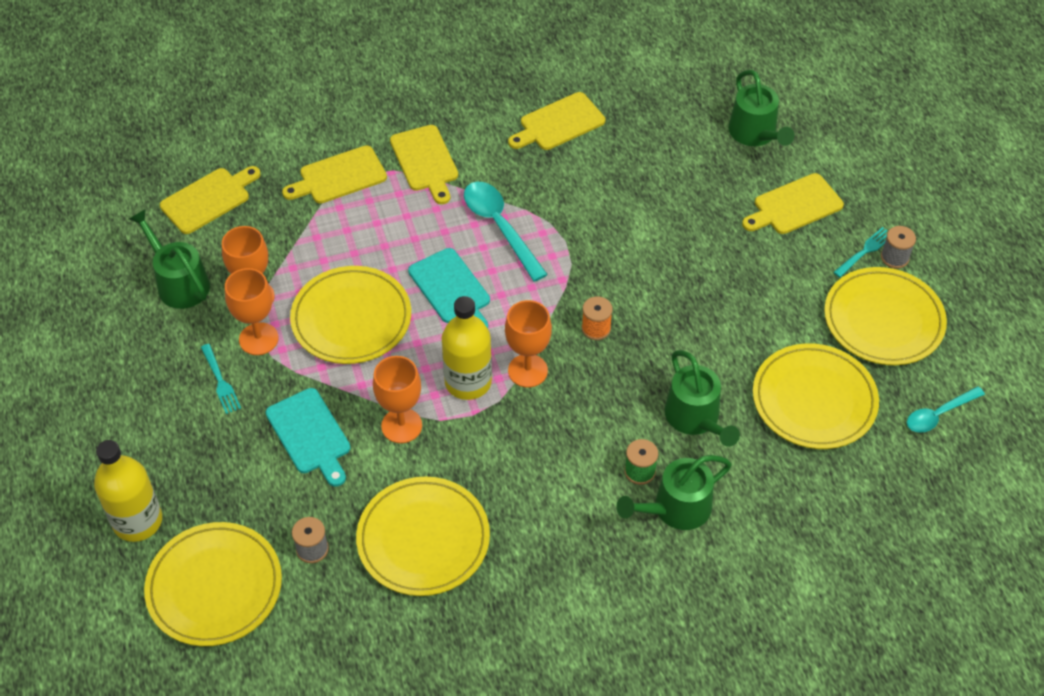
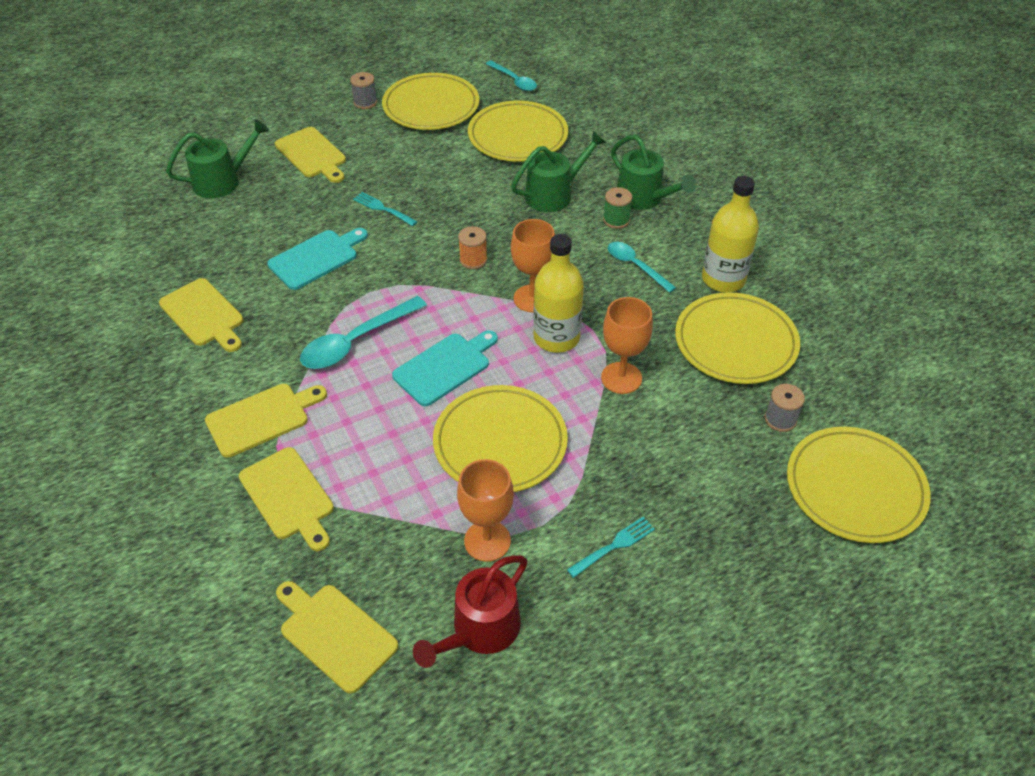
camera: 100 degrees left, 5 degrees down
(137, 521) = (815, 578): yellow bottle -> yellow bottle (723, 279)
(179, 283) = (480, 630): green watering can -> red watering can
(258, 339) = (546, 523): orange goblet -> none
(310, 434) = (655, 448): turquoise cutting board -> turquoise cutting board (316, 258)
(558, 473) = (635, 266): none -> turquoise spoon
(864, 251) = (361, 117): turquoise fork -> turquoise fork (383, 209)

